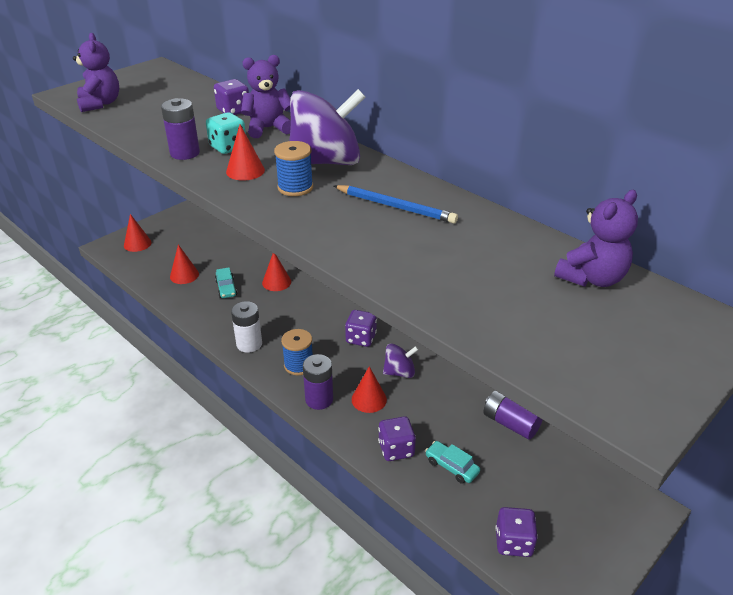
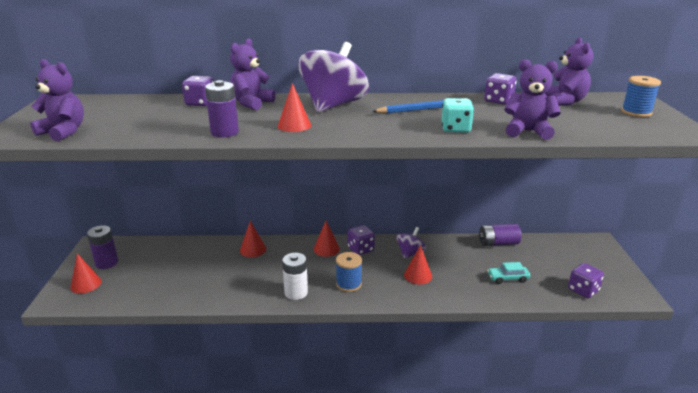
camera: 45 degrees left, 10 degrees down
(184, 275) = (170, 282): red cone -> red cone (326, 249)
(226, 288) = (220, 272): turquoise car -> none
(228, 147) = (249, 120): turquoise dice -> turquoise dice (455, 129)
(295, 187) = (347, 121): blue spool -> blue spool (636, 112)
(319, 399) = (392, 293): purple battery -> purple battery (107, 263)
(396, 449) = (471, 289): purple dice -> purple dice (498, 101)
(432, 293) = (528, 131): none -> purple teddy bear

